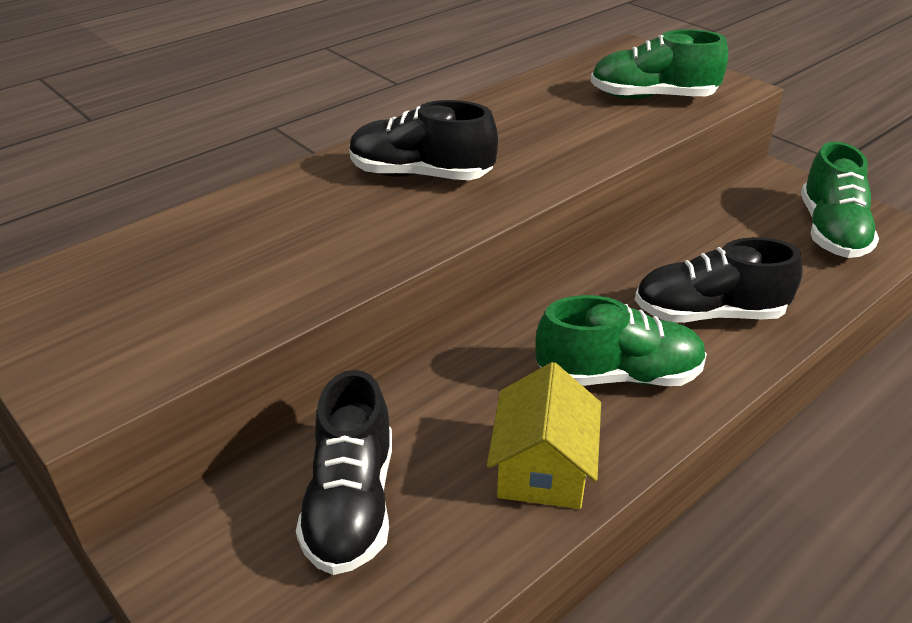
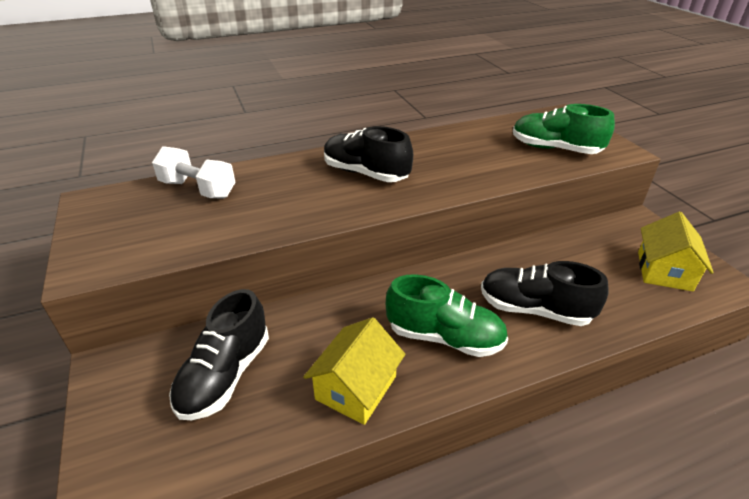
camera: 20 degrees right, 0 degrees up
(178, 246) = (198, 189): none -> white dumbbell
(831, 232) = (664, 271): green shoe -> yellow house

